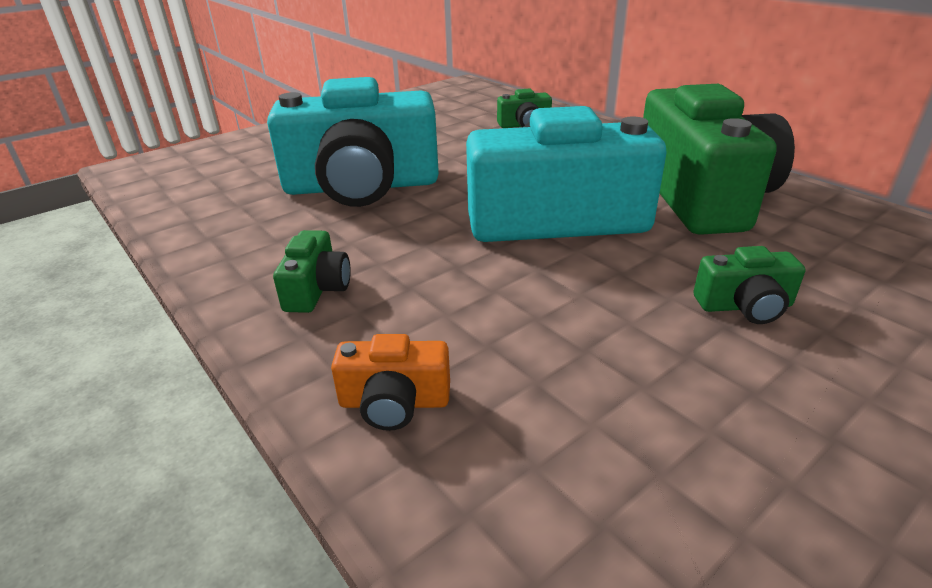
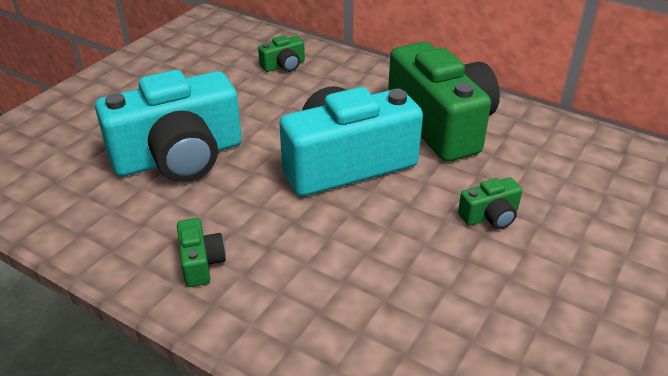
camera: 20 degrees left, 5 degrees up
(394, 402) = (303, 336): orange camera -> none

